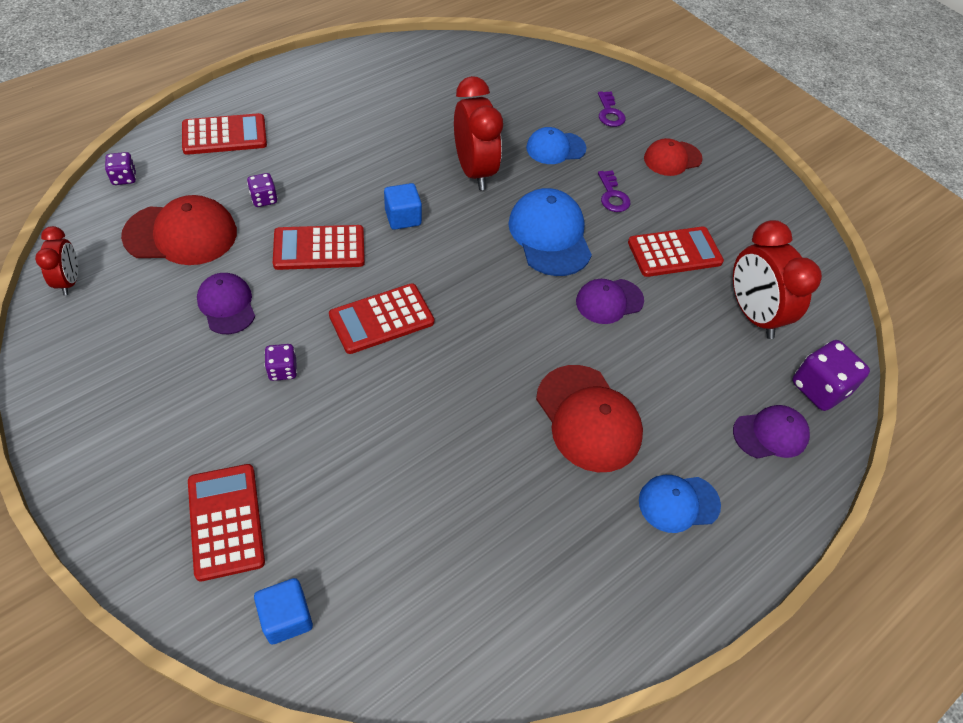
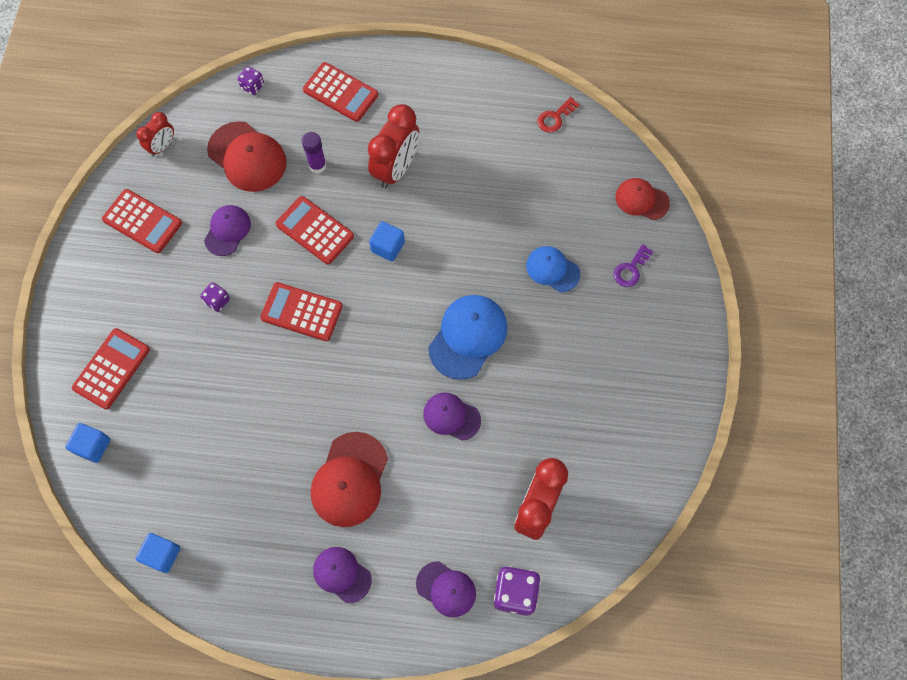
camera: 50 degrees right, 15 degrees up
(264, 199) = (317, 165): purple dice -> purple glue stick
(435, 55) = (555, 118): none -> red key
(474, 171) = (473, 245): red clock -> red clock (396, 168)
(491, 654) = (162, 555): none -> blue cube
(612, 195) = (548, 341): purple key -> none
(672, 159) = (631, 346): red cap -> red cap (641, 200)
(674, 252) = (539, 419): red calculator -> red calculator (142, 221)
(678, 503) = (341, 574): blue cap -> purple cap

